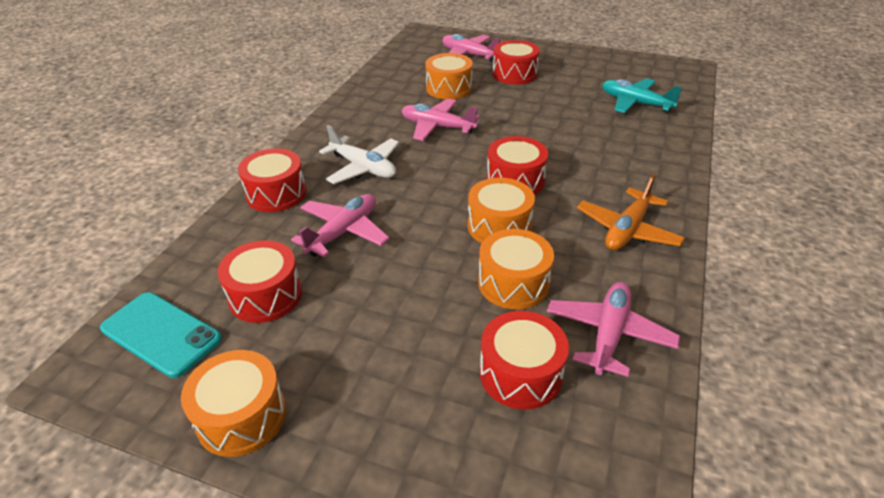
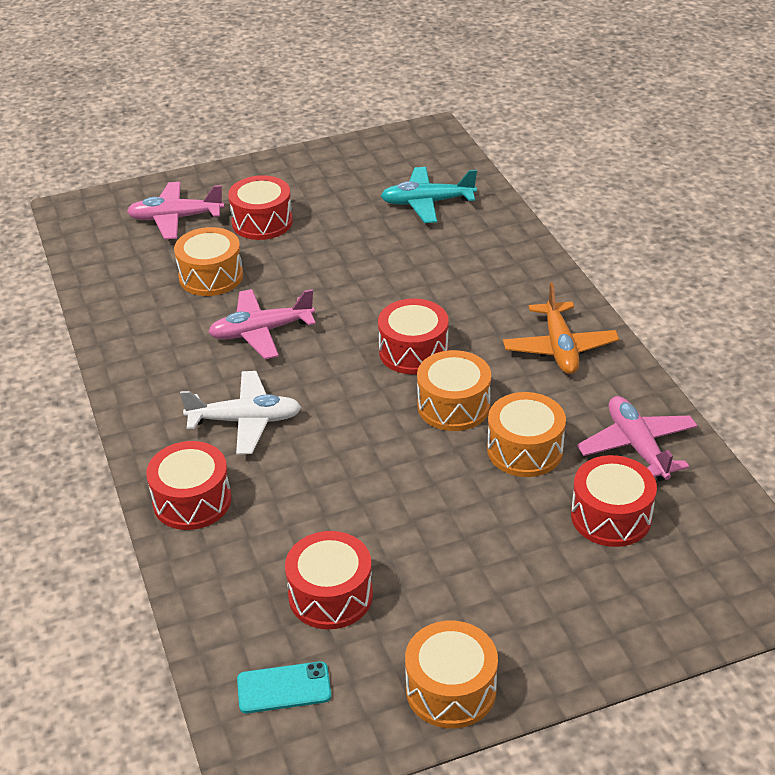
camera: 40 degrees left, 0 degrees up
(161, 333) = (284, 688): turquoise phone -> turquoise phone, size x0.66
(343, 232) = (319, 496): pink plane -> none

